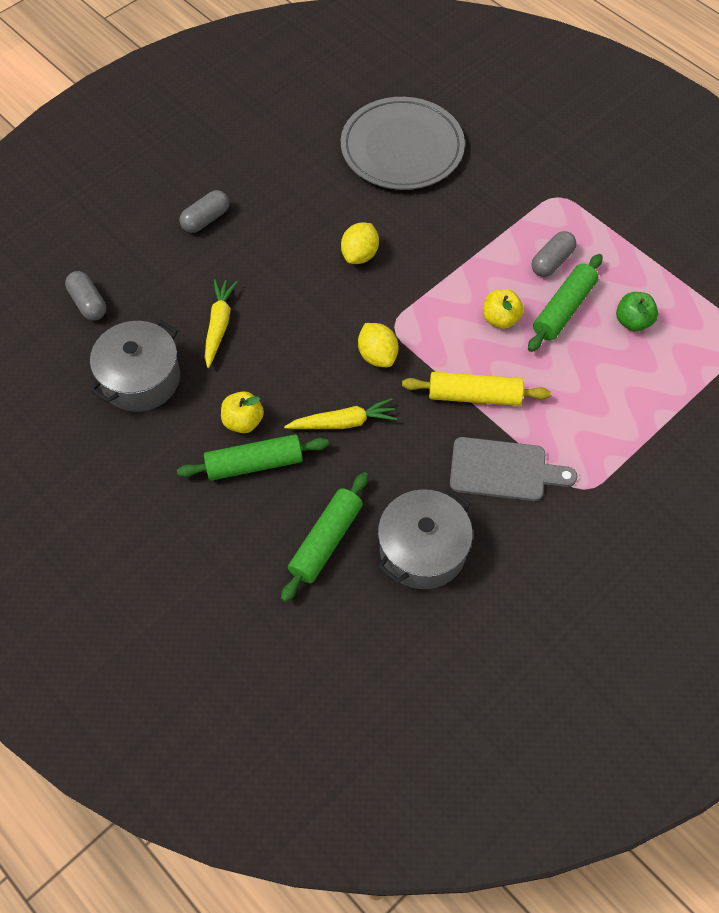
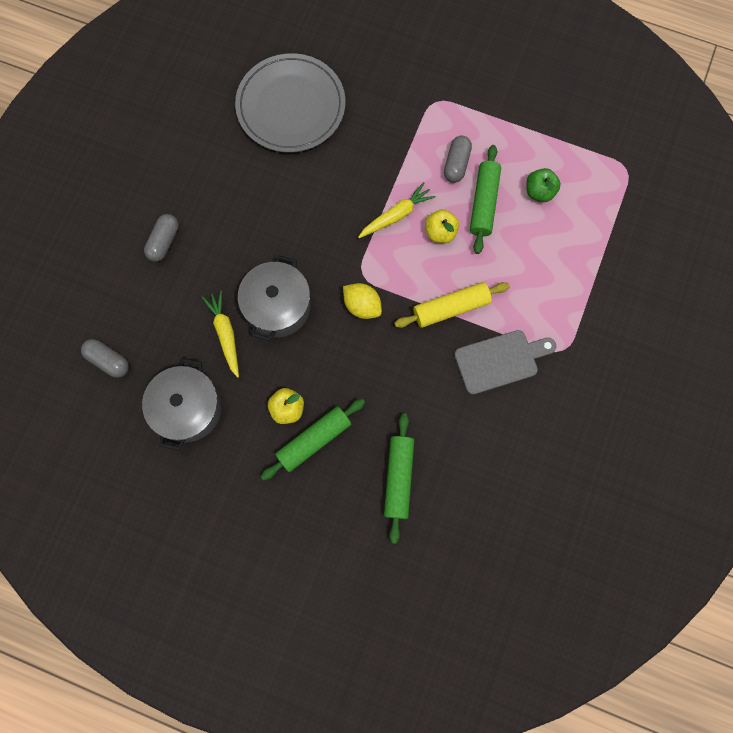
camera: 25 degrees left, 15 degrees up
(343, 422) = (364, 375): yellow carrot -> yellow carrot (396, 215)
(360, 255) = (305, 221): yellow lemon -> none
(422, 550) = (471, 452): grey pot -> grey pot (277, 306)

